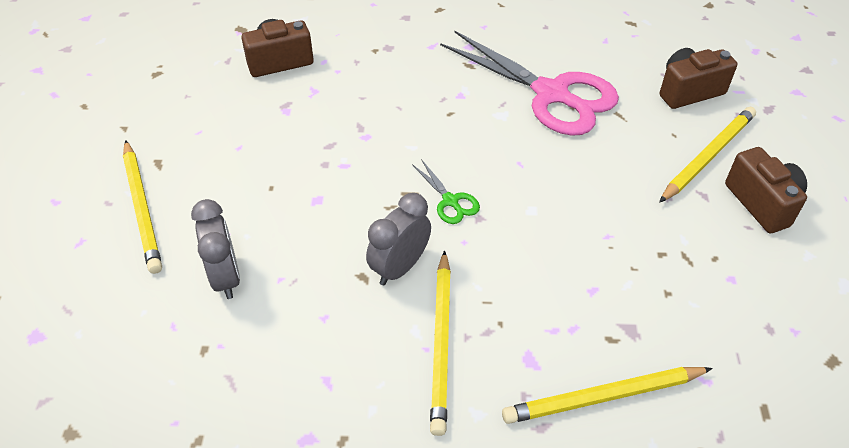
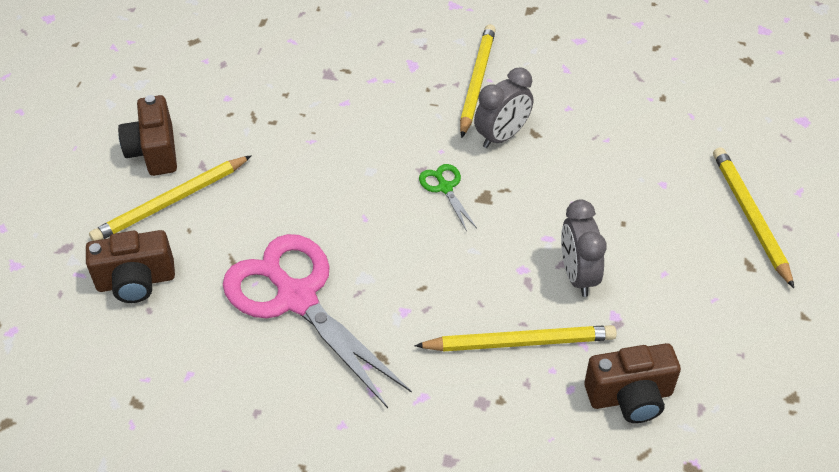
camera: 170 degrees left, 0 degrees up
(226, 277) = (654, 146): grey clock -> grey clock (577, 276)
(603, 397) = (368, 40): yellow pencil -> yellow pencil (519, 342)

